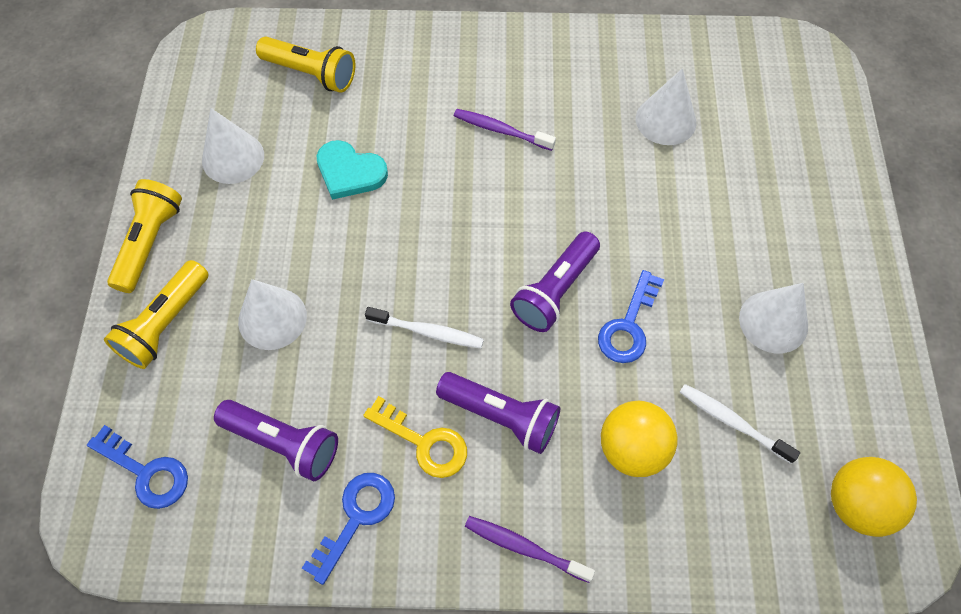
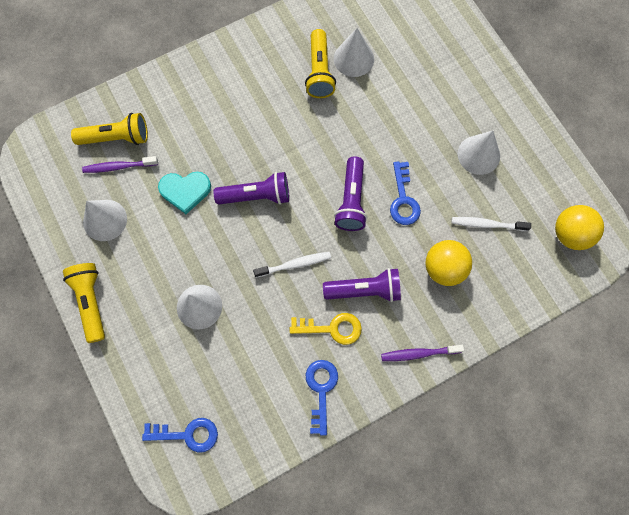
camera: 30 degrees left, 10 degrees up
(165, 324) = (137, 345): yellow flashlight -> yellow flashlight (319, 71)
(283, 443) = (254, 373): purple flashlight -> purple flashlight (256, 196)
(501, 130) = (260, 115): purple toothbrush -> purple toothbrush (119, 166)

